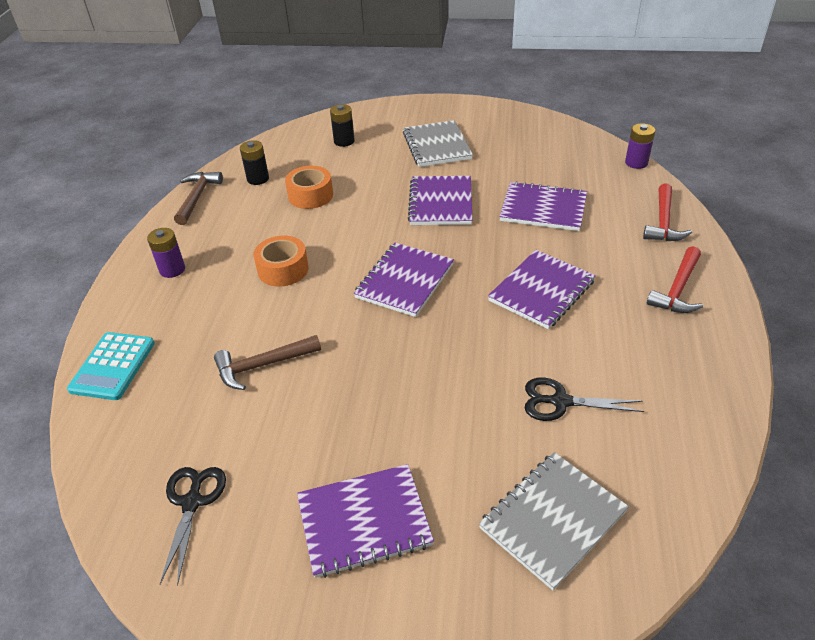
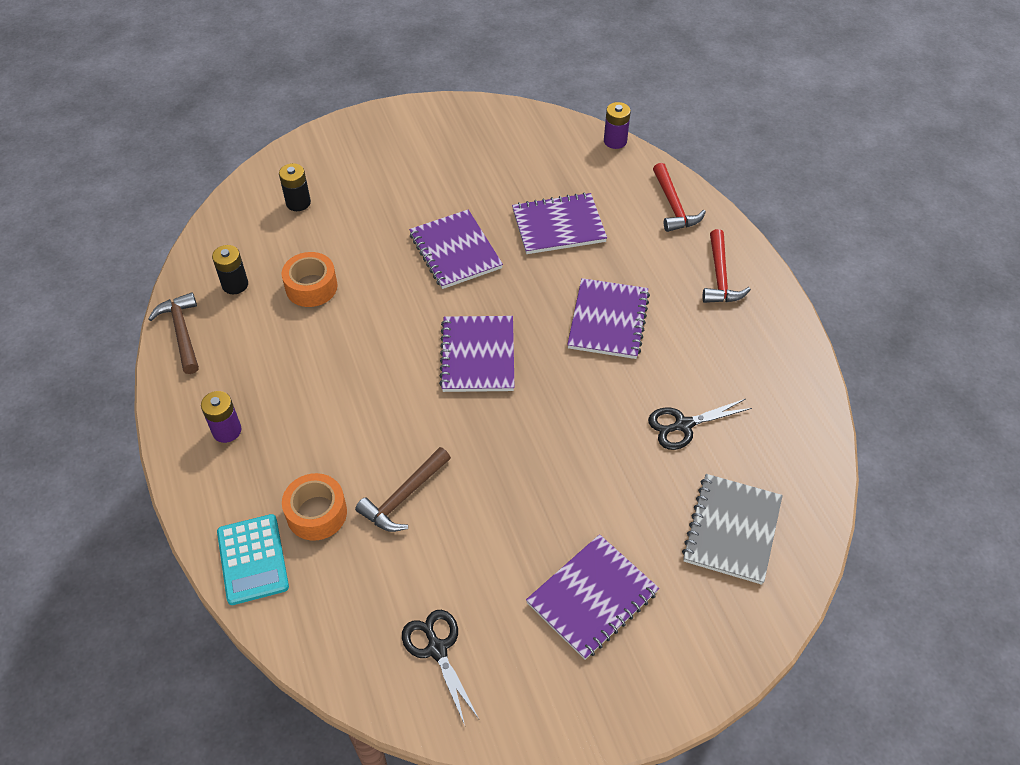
camera: 30 degrees left, 10 degrees up
(283, 269) = (347, 387): orange tape -> orange tape (316, 513)
(437, 146) = (405, 178): grey notebook -> none

